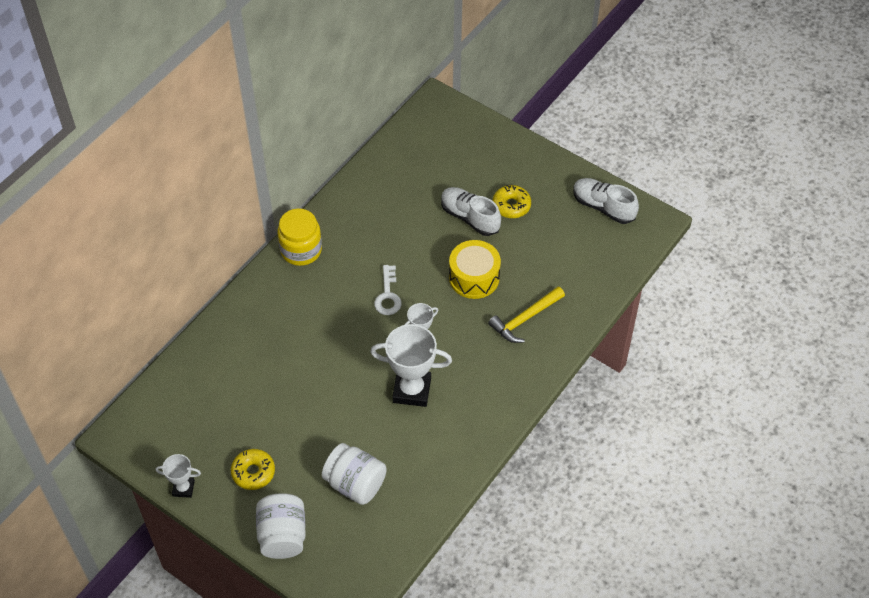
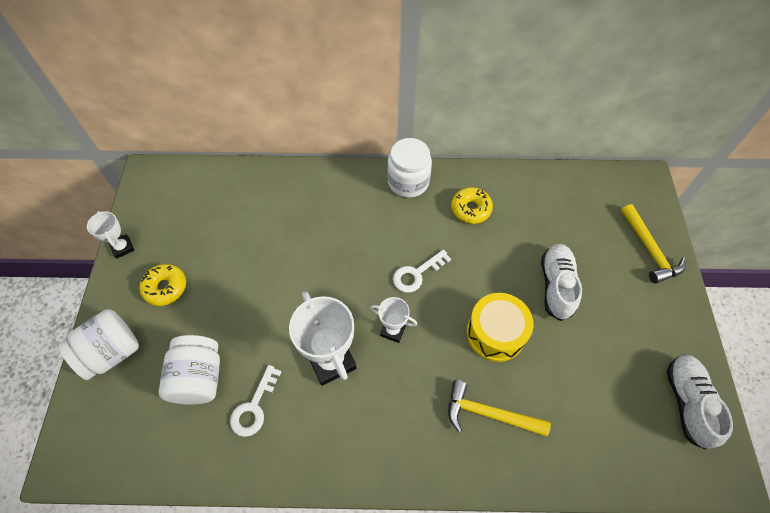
camera: 55 degrees right, 5 degrees up
(301, 250) = (408, 182): yellow jar -> white jar
(407, 458) = (254, 407): none -> white key
(490, 143) = (649, 249): none -> yellow hammer
(511, 205) = (603, 313): yellow donut -> yellow donut (470, 209)

